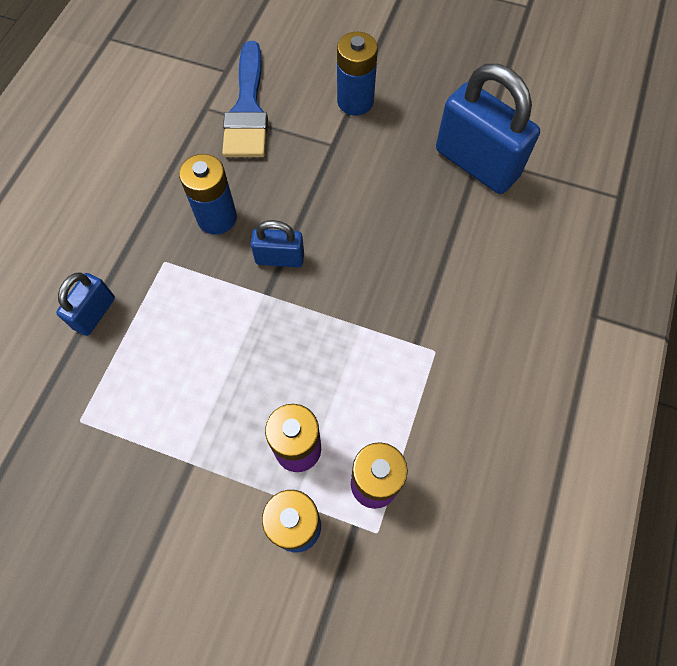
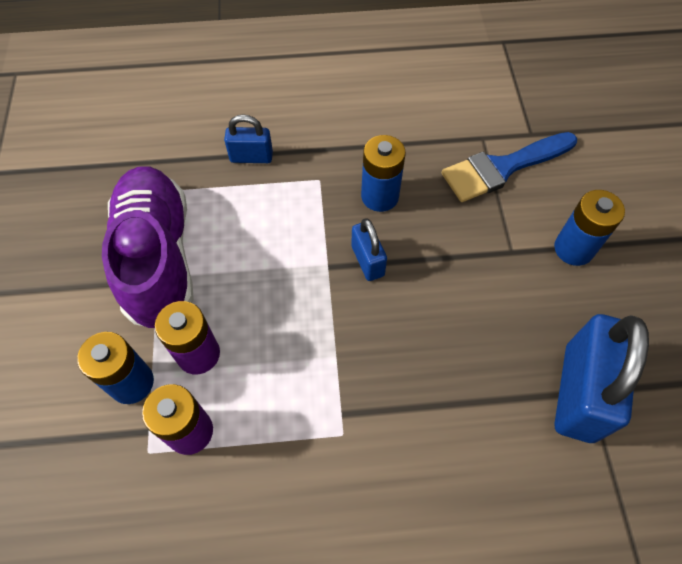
camera: 65 degrees right, 5 degrees down
(164, 452) = (158, 258): none -> purple shoe

